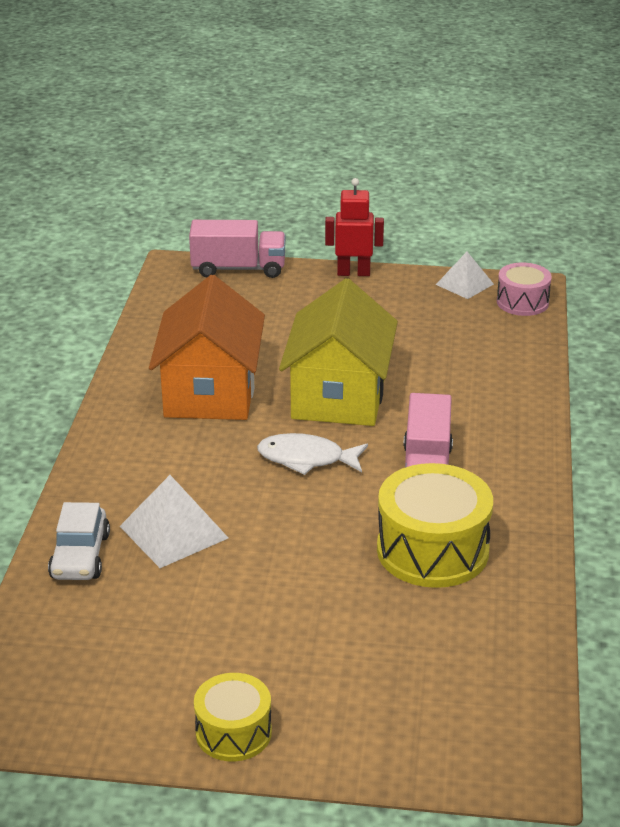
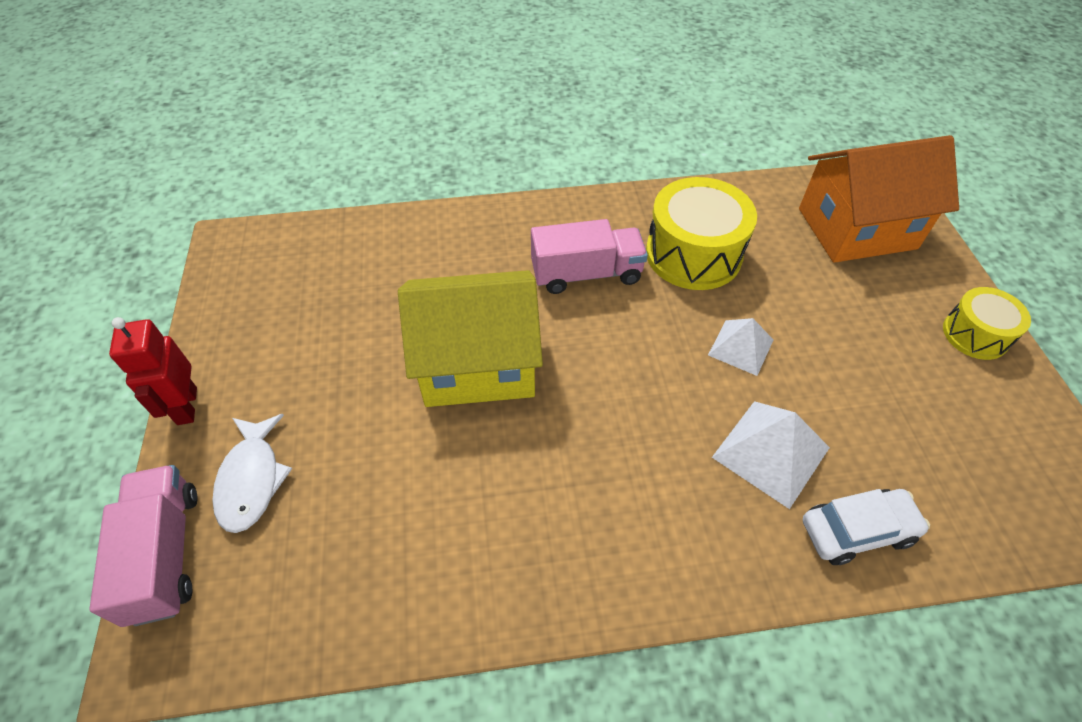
camera: 105 degrees left, 20 degrees up
(211, 392) = (501, 494): orange house -> orange house (856, 228)
(306, 459) = (601, 367): white fish -> white fish (251, 480)
(464, 284) = (220, 294): white pyramid -> white pyramid (740, 347)
(522, 302) = (261, 244): pink drum -> none

